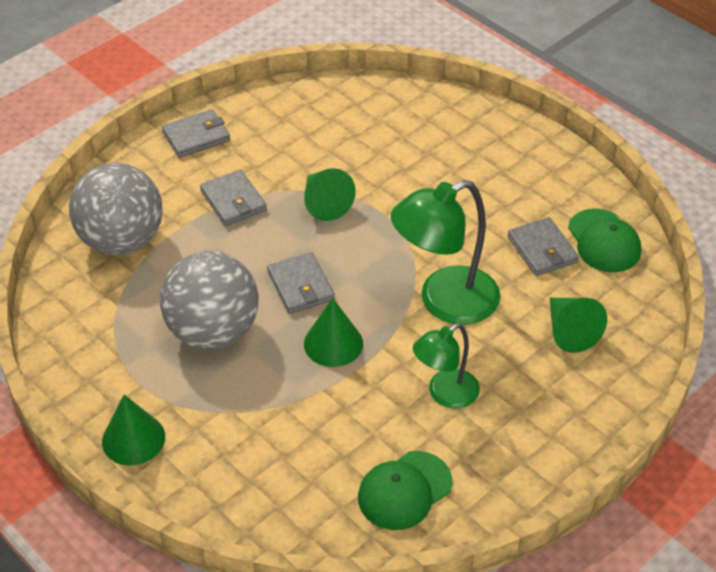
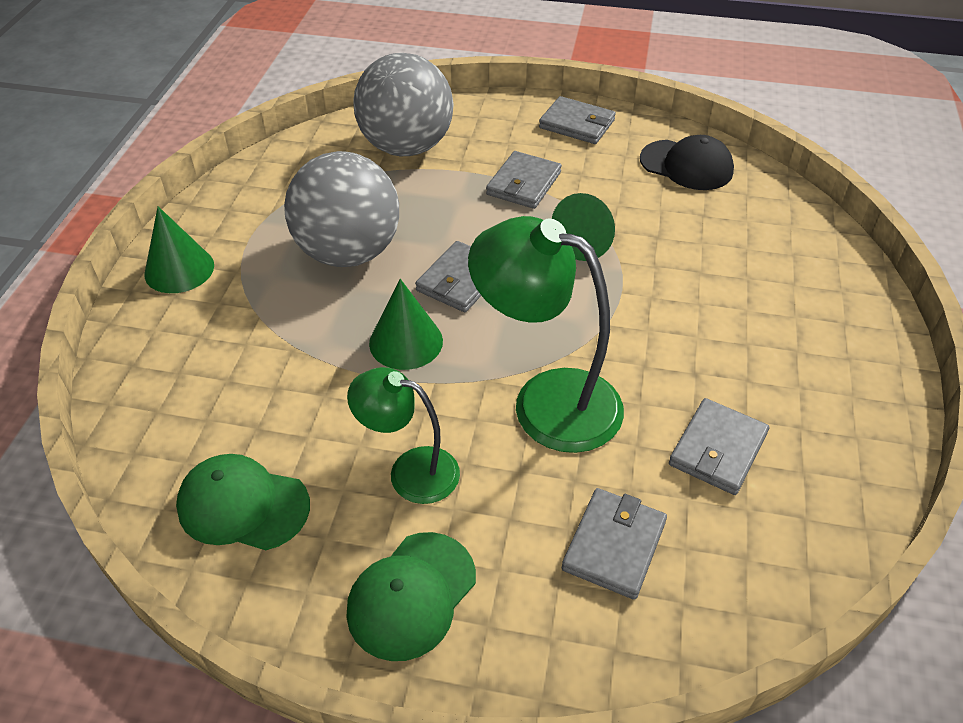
camera: 55 degrees right, 0 degrees up
(299, 112) = (686, 165): none -> black cap
(569, 331) = (614, 545): green cone -> grey wallet
(604, 241) = (800, 506): green cap -> green cap (411, 595)

